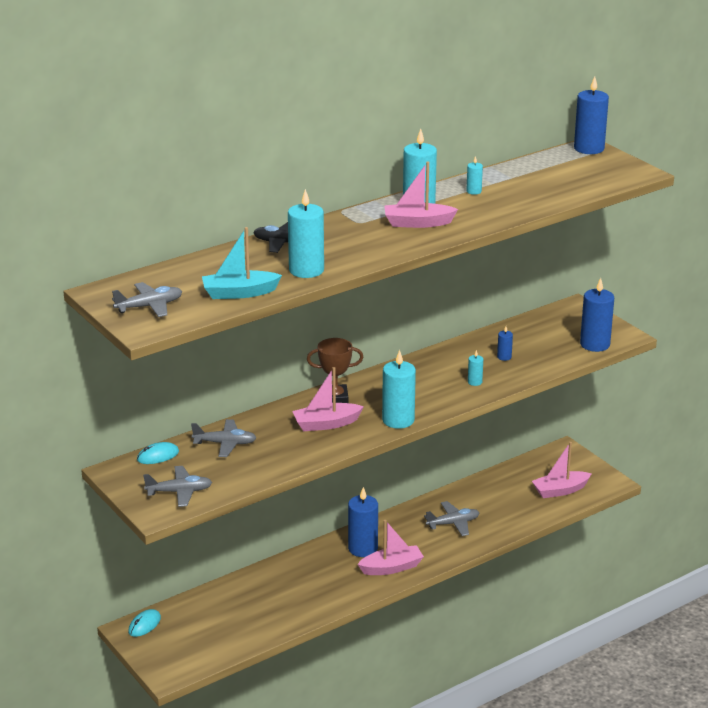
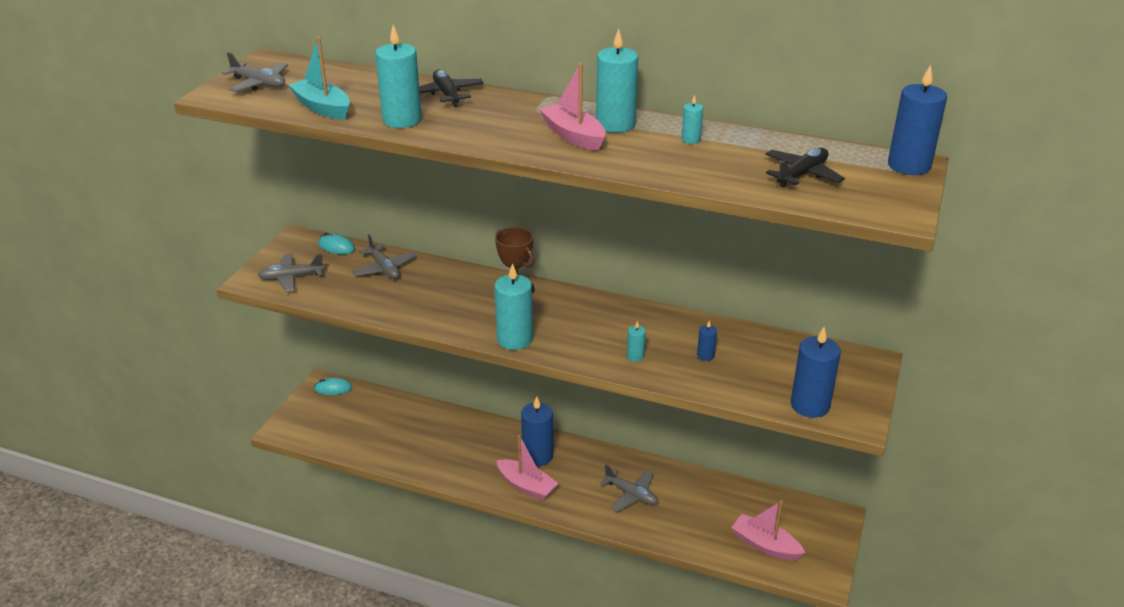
camera: 55 degrees right, 5 degrees up
(179, 492) = (291, 278): grey plane -> grey plane turned 120 degrees clockwise
(326, 424) = (466, 304): pink boat -> none
(562, 179) = (802, 175): none -> black plane

